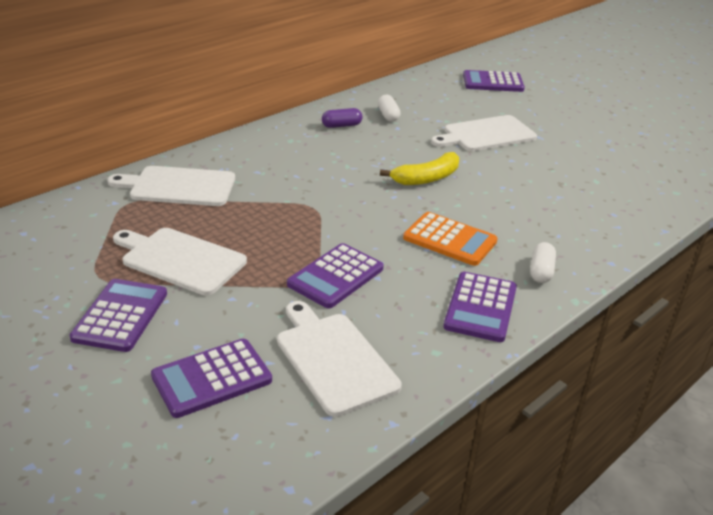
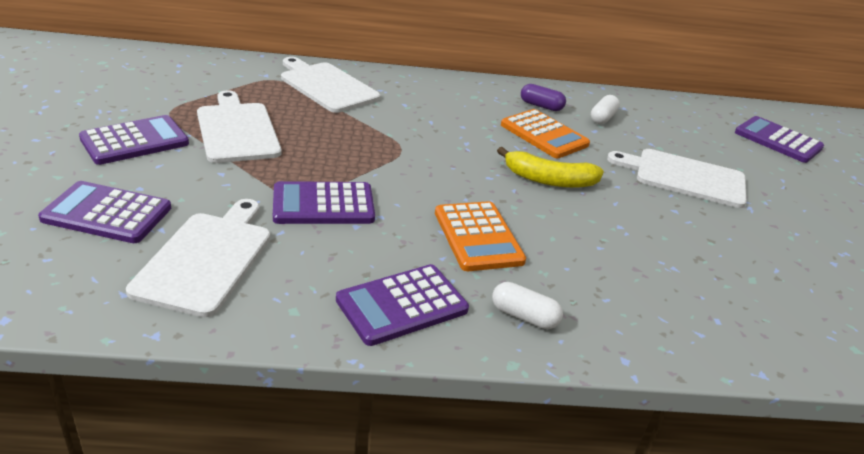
camera: 40 degrees right, 0 degrees up
(376, 147) = (544, 135): none -> orange calculator
(541, 271) = (524, 316): white capsule -> white capsule turned 60 degrees clockwise

